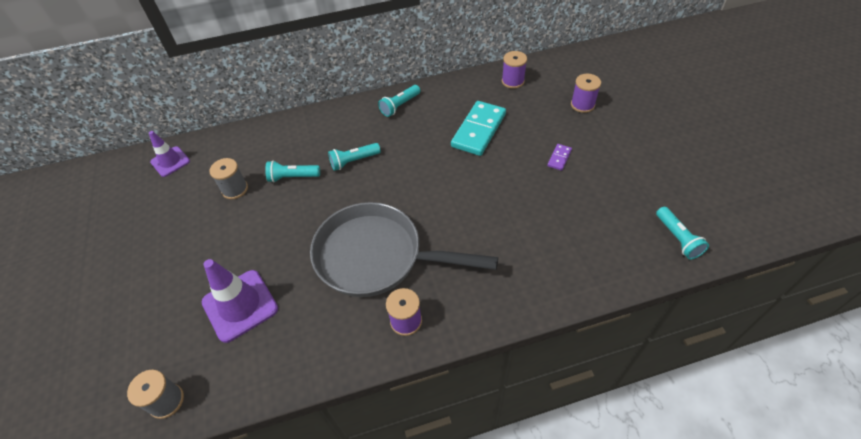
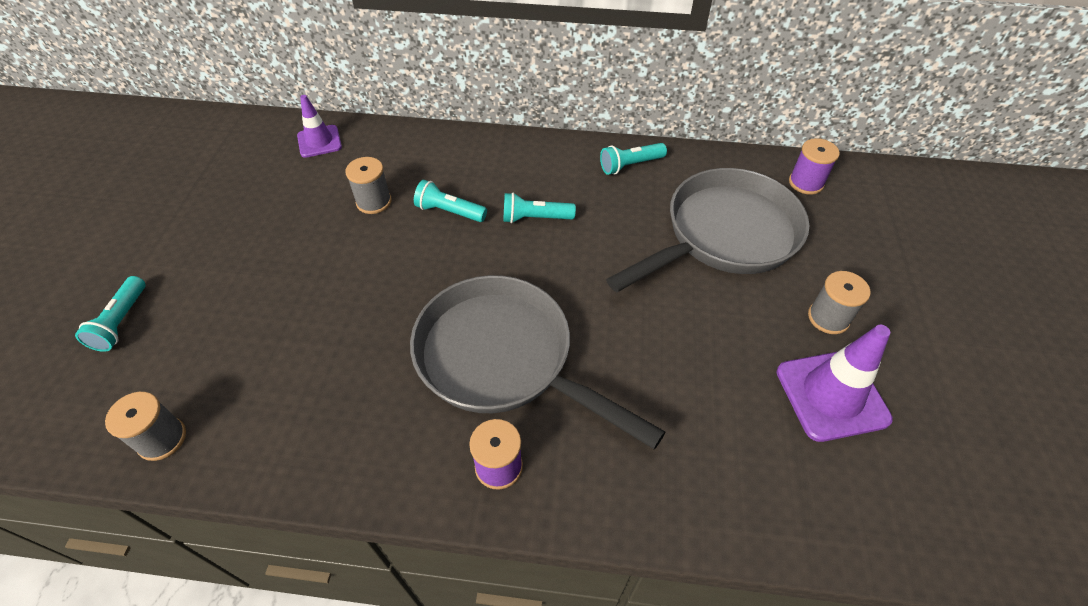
camera: 20 degrees right, 0 degrees up
(240, 305) = (305, 353): purple traffic cone -> purple traffic cone (831, 395)
(478, 130) = (724, 235): turquoise domino -> grey pan
(559, 158) = (828, 318): purple domino -> grey spool
(582, 105) = (899, 251): purple spool -> none
(678, 238) = (974, 520): turquoise flashlight -> turquoise flashlight (121, 322)

